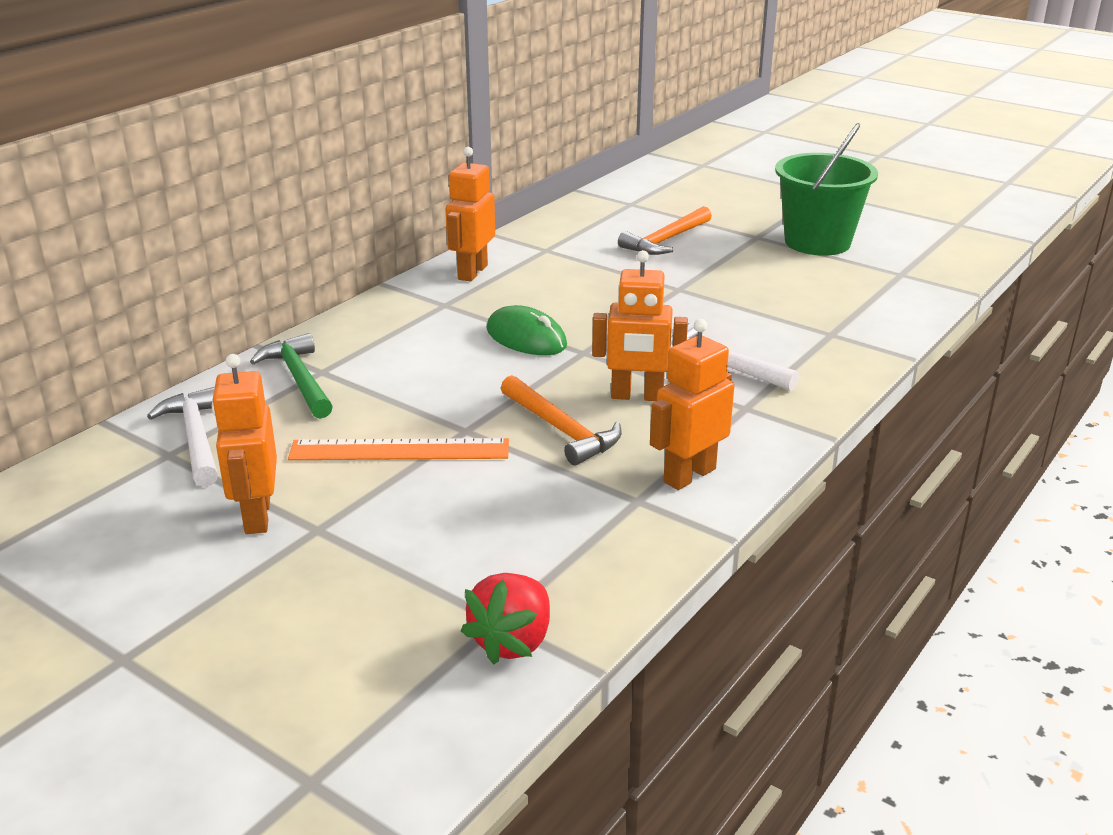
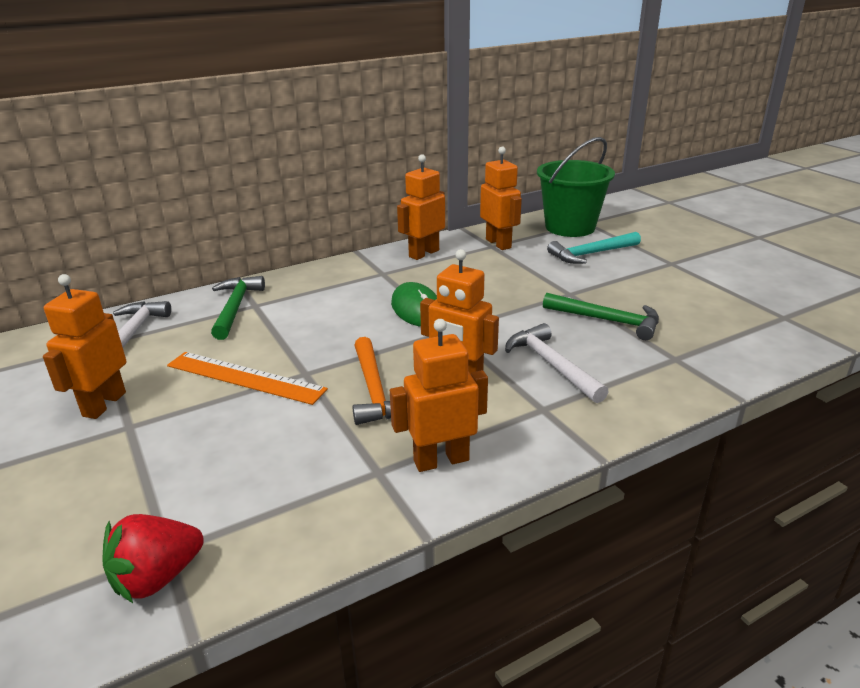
camera: 25 degrees right, 0 degrees up
(551, 245) = (498, 243): none -> orange robot
(666, 240) = (591, 254): orange hammer -> turquoise hammer
(739, 310) = (607, 320): none -> green hammer
(817, 242) = (723, 276): green bucket -> green bucket (570, 227)

